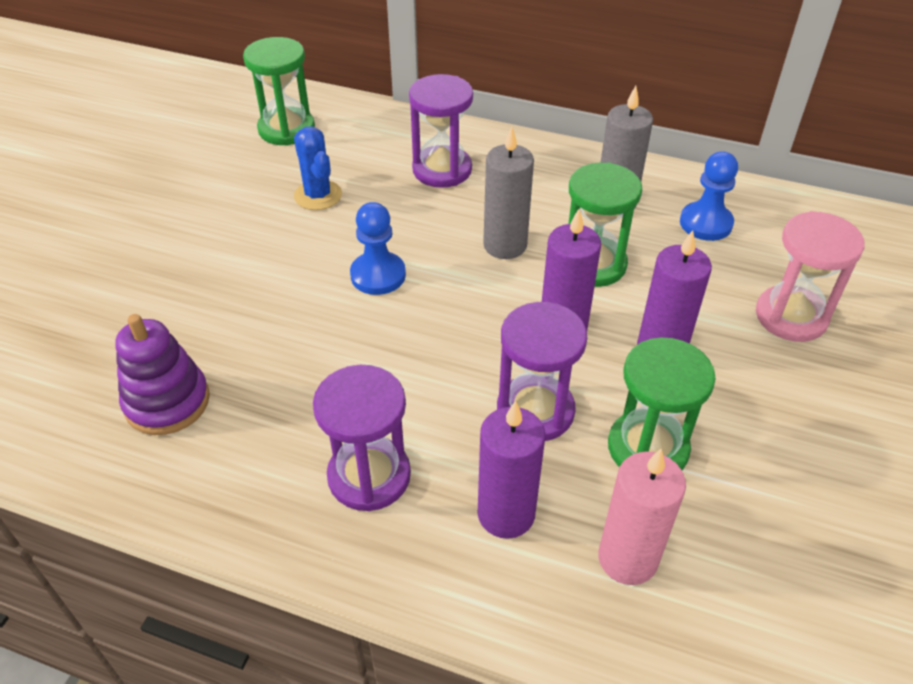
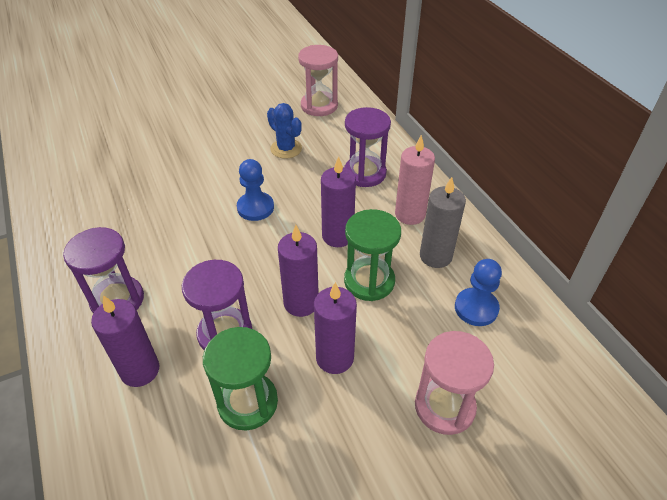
camera: 45 degrees right, 0 degrees up
(167, 402) = (99, 203): purple stacking toy -> none
(286, 129) = (319, 106): green hourglass -> pink hourglass
(318, 195) = (286, 149): blue cactus -> blue cactus turned 60 degrees counterclockwise
(505, 245) = (337, 236): grey candle -> purple candle
(627, 558) = (155, 446): pink candle -> pink candle (410, 214)

